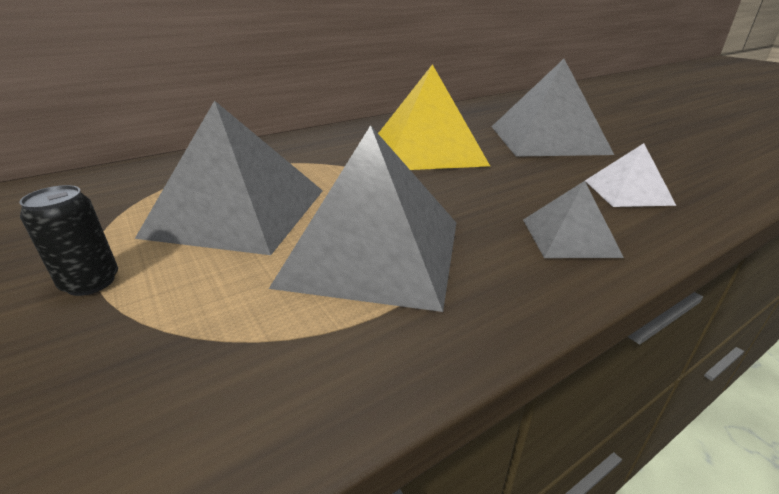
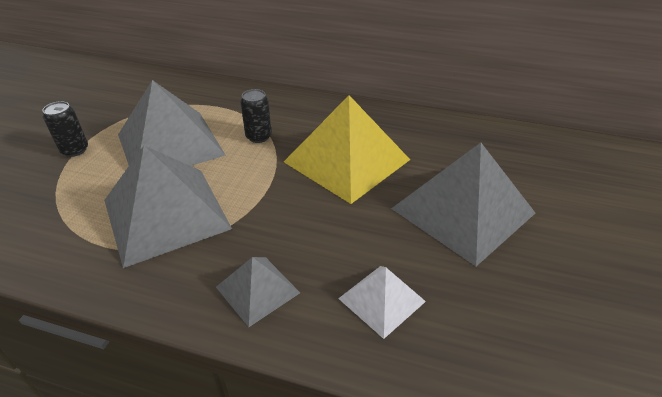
camera: 50 degrees right, 10 degrees up
(323, 168) = (258, 137): none -> black can

